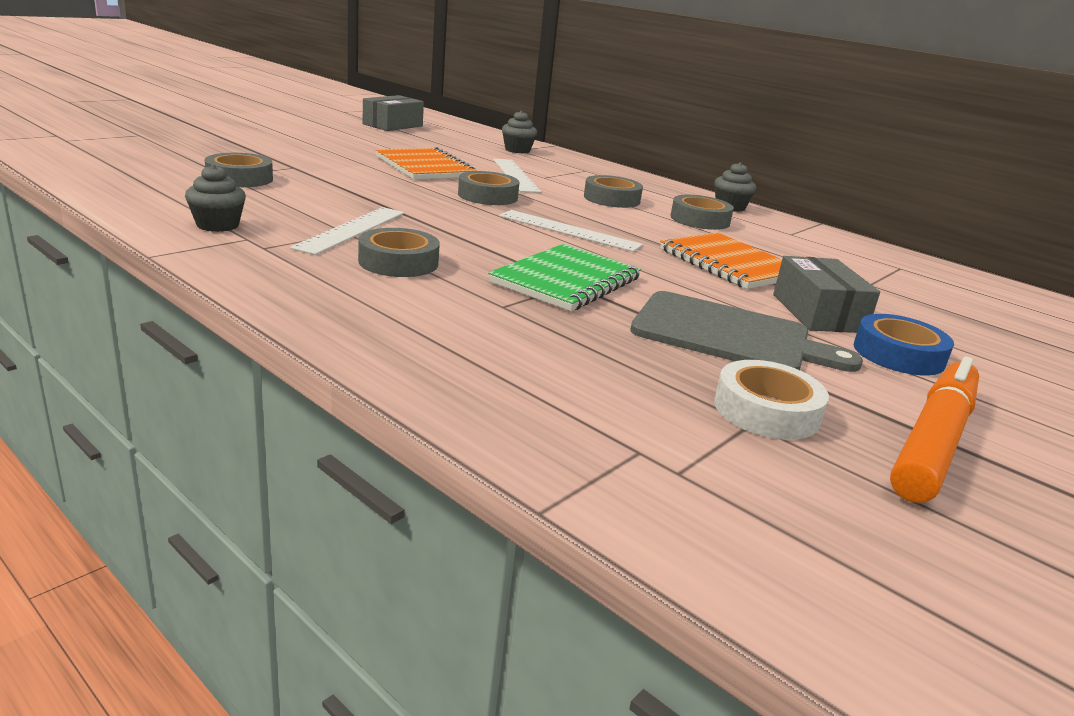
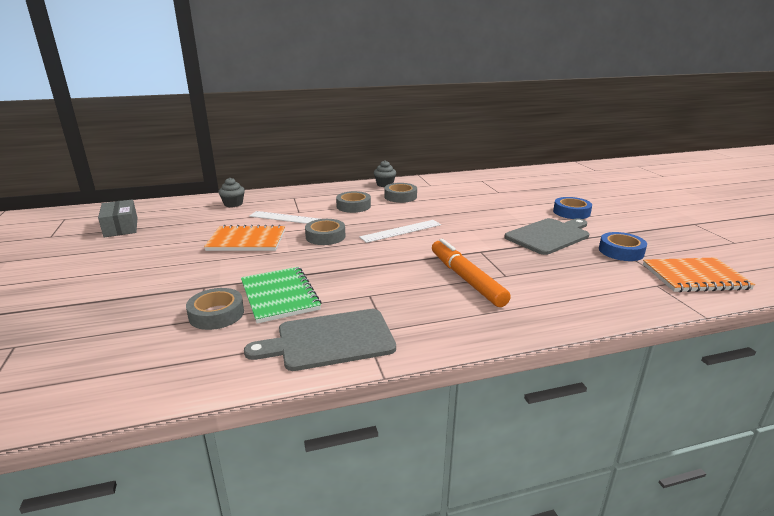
camera: 55 degrees left, 0 degrees up
(217, 225) = (330, 340): grey cupcake -> grey cutting board
(352, 230) = (367, 292): white ruler -> none
(398, 262) = (432, 289): grey tape -> none
(566, 280) = (475, 251): green notebook -> green notebook (279, 296)
(729, 264) = (465, 210): orange notebook -> orange notebook (694, 277)
(766, 410) = (621, 251): white tape -> blue tape
(818, 313) = (528, 212): grey box -> none
(933, 441) = (643, 232): orange marker -> orange marker (466, 279)

